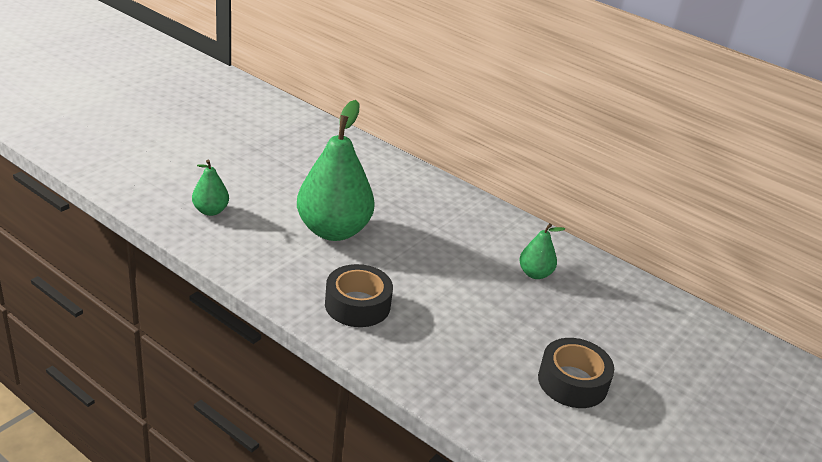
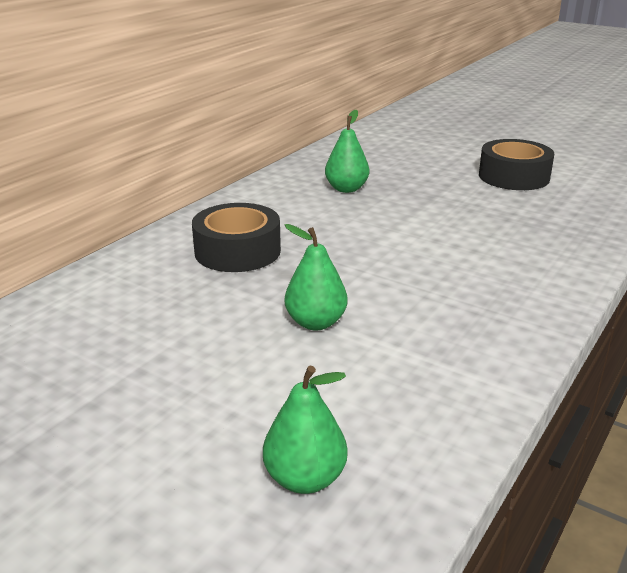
camera: 90 degrees left, 5 degrees down
(333, 230) = (316, 322): green pear -> green pear, size x0.48
(357, 305) = (488, 290): black tape -> black tape (237, 251)

